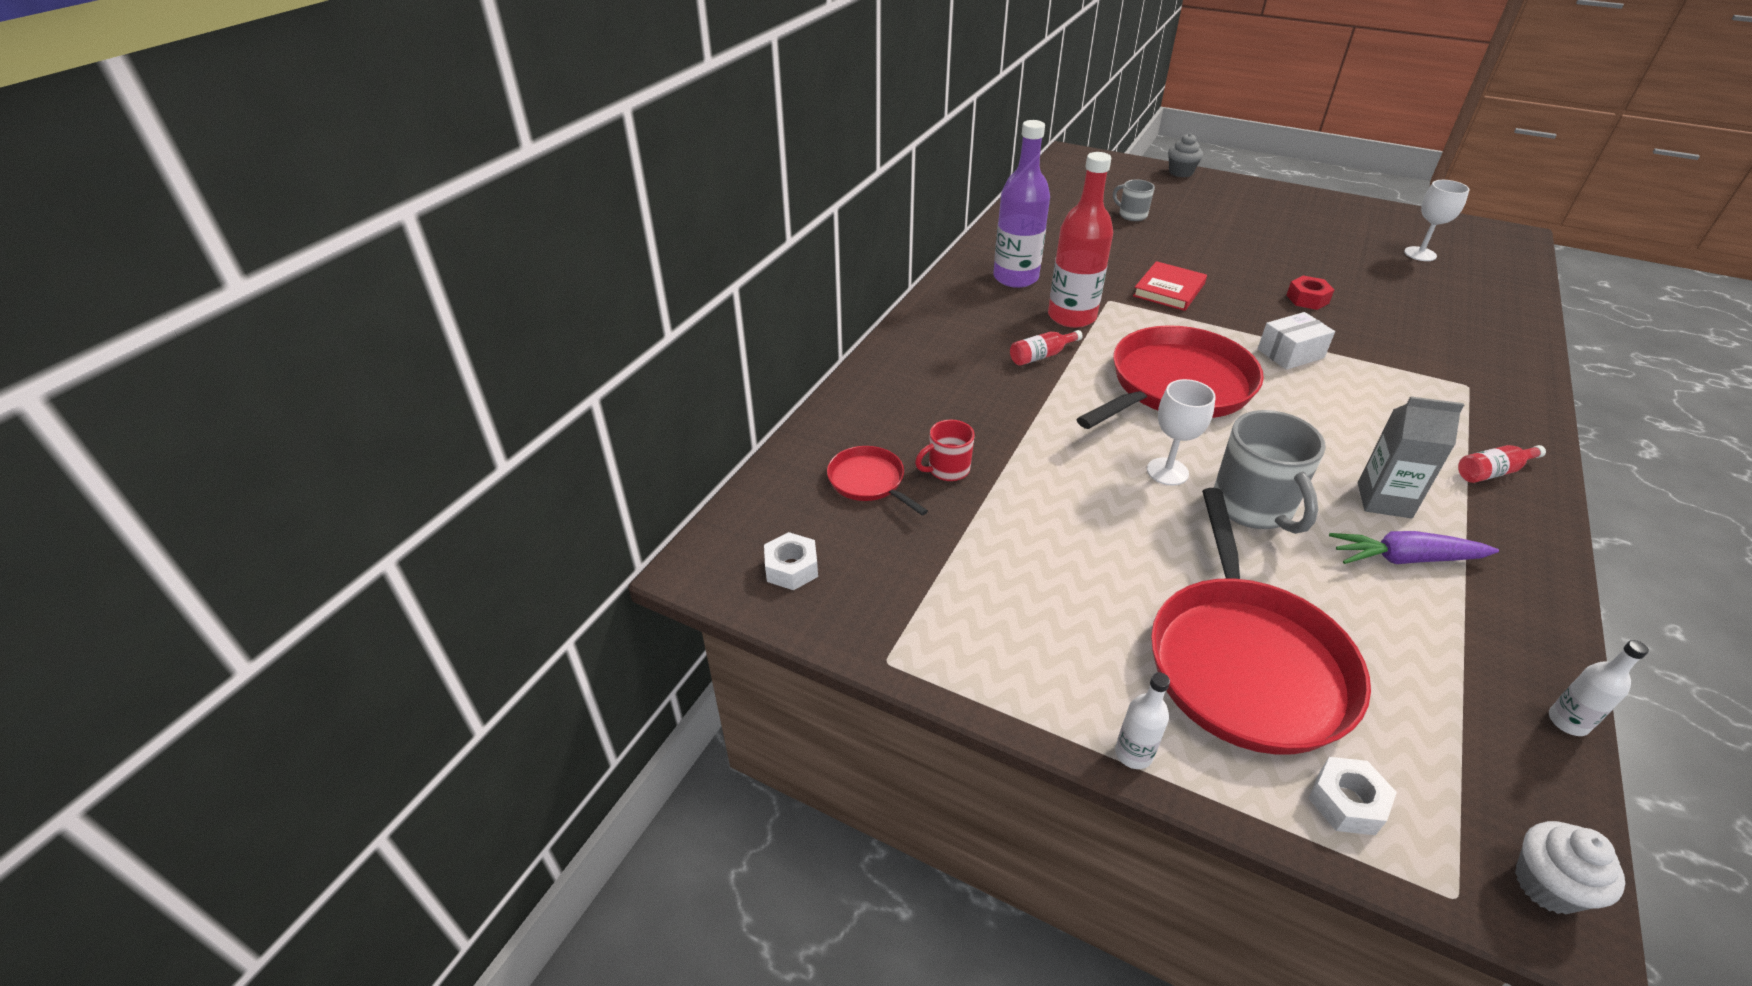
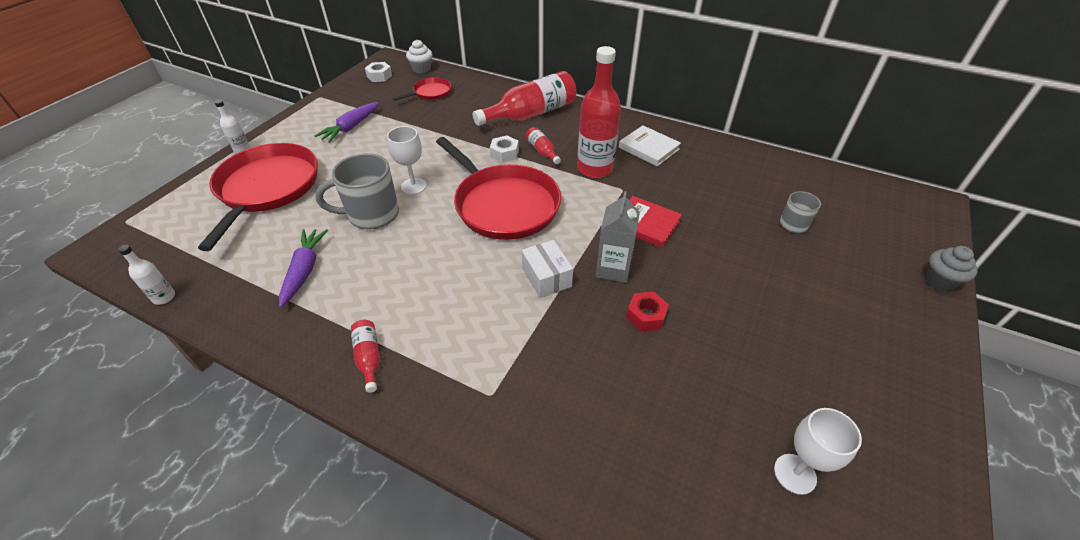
camera: 90 degrees right, 5 degrees up
(939, 366) = (531, 114): none -> red bottle
(947, 470) = (434, 113): red mug -> none
(1012, 578) = (351, 127): none -> purple carrot
(1015, 278) = (648, 148): purple bottle -> white book
(1245, 662) = (267, 188): red pan -> red pan turned 90 degrees clockwise
(1346, 802) = (182, 202): white nut -> white nut (504, 153)
(1384, 500) = (358, 278): grey carton -> grey carton (613, 269)
(1547, 885) = (106, 251): white cupcake -> white cupcake (421, 69)

